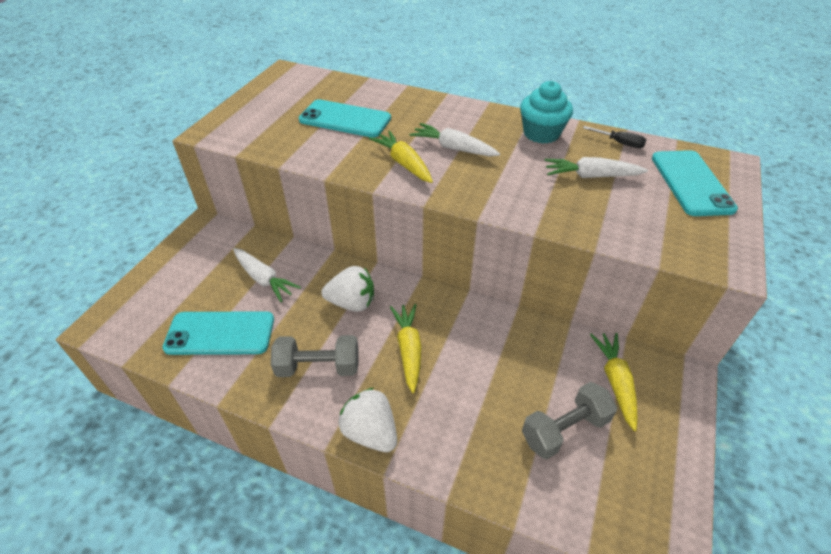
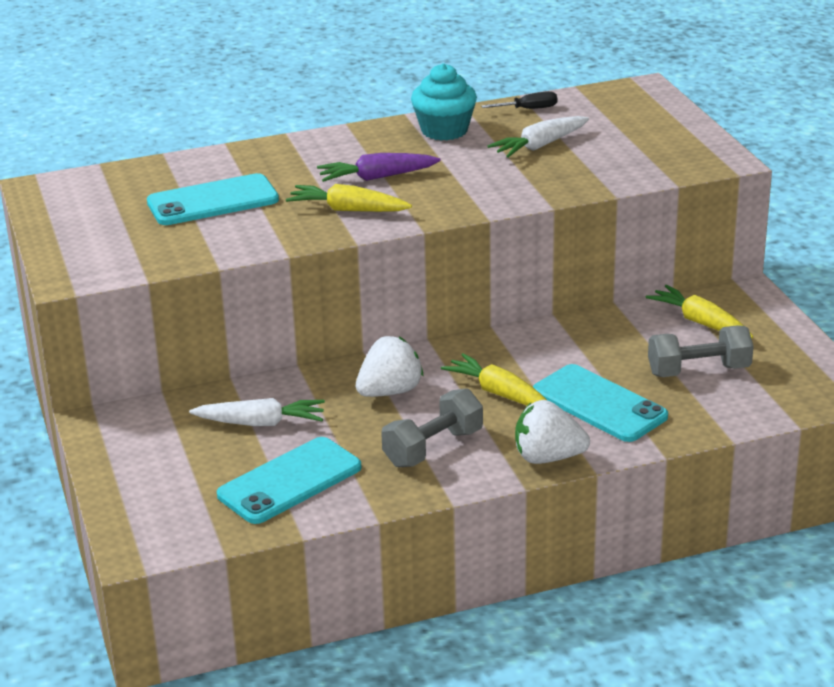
camera: 40 degrees left, 15 degrees down
(453, 148) = (377, 177): white carrot -> purple carrot
(564, 429) = (698, 371): grey dumbbell -> grey dumbbell turned 60 degrees clockwise
(691, 183) = (629, 116): turquoise phone -> turquoise phone (599, 404)

